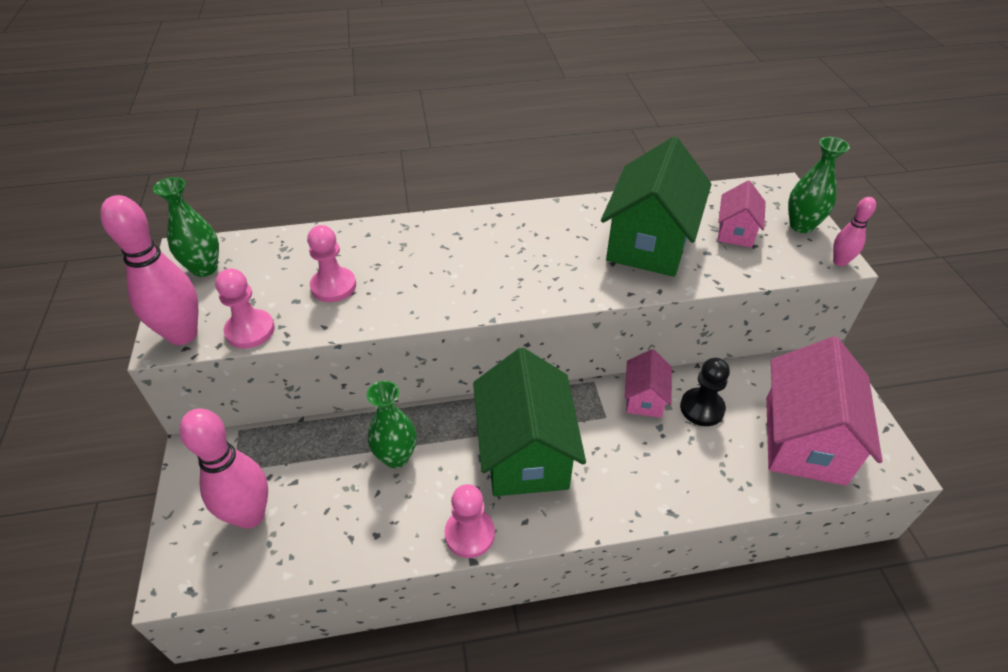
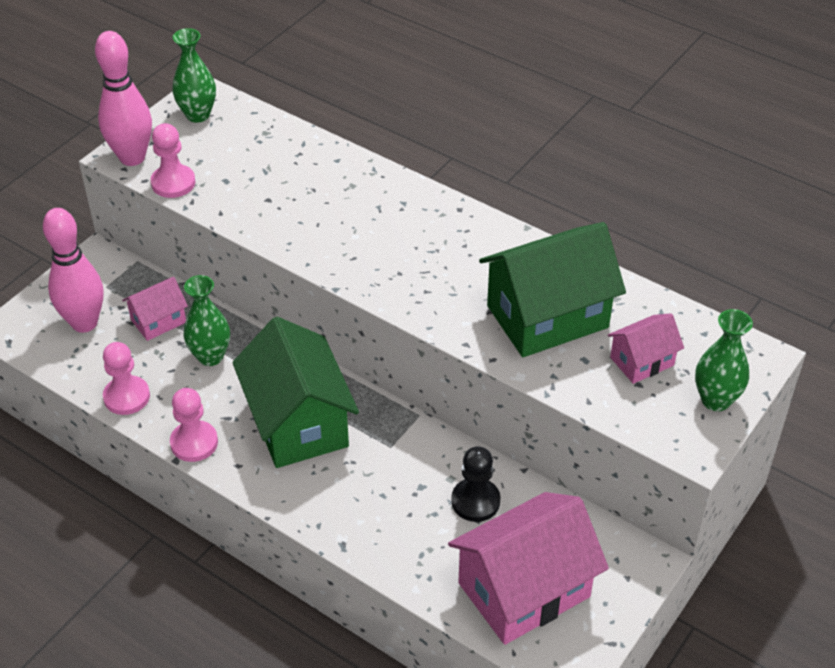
camera: 45 degrees right, 0 degrees up
(333, 286) = (262, 186): pink pawn -> pink pawn (126, 397)
(525, 452) = (298, 423): green house -> green house turned 60 degrees counterclockwise
(644, 398) = (440, 457): pink house -> pink house (158, 321)
(840, 262) = (694, 452): pink bowling pin -> none

